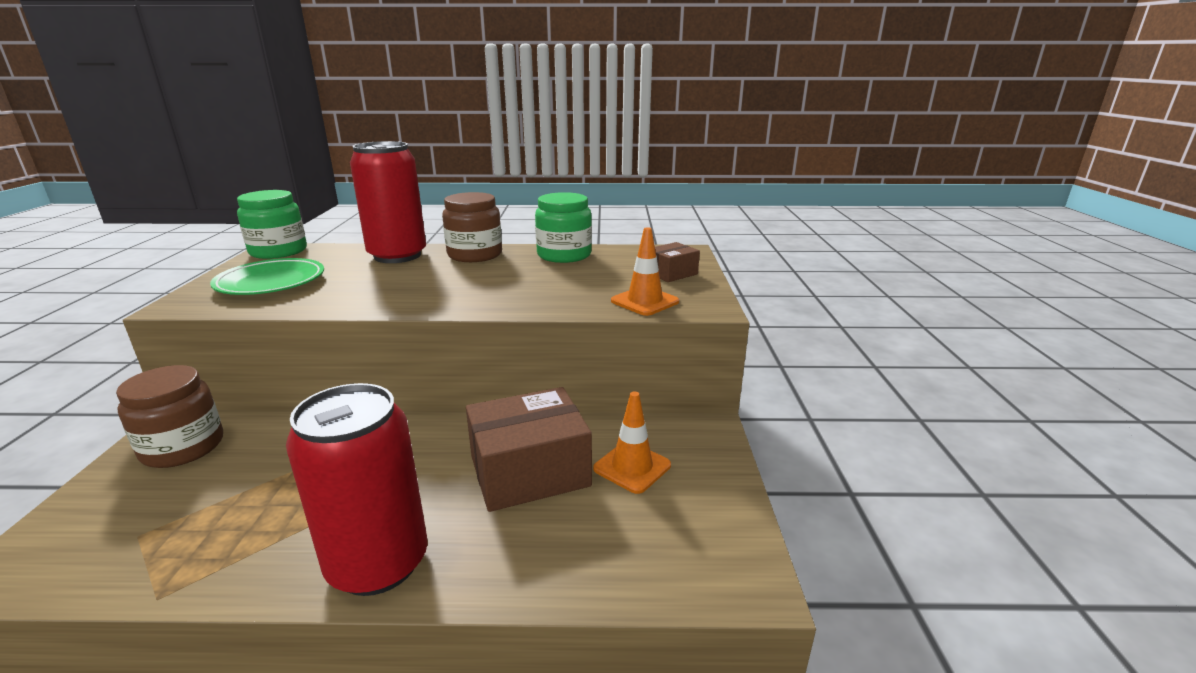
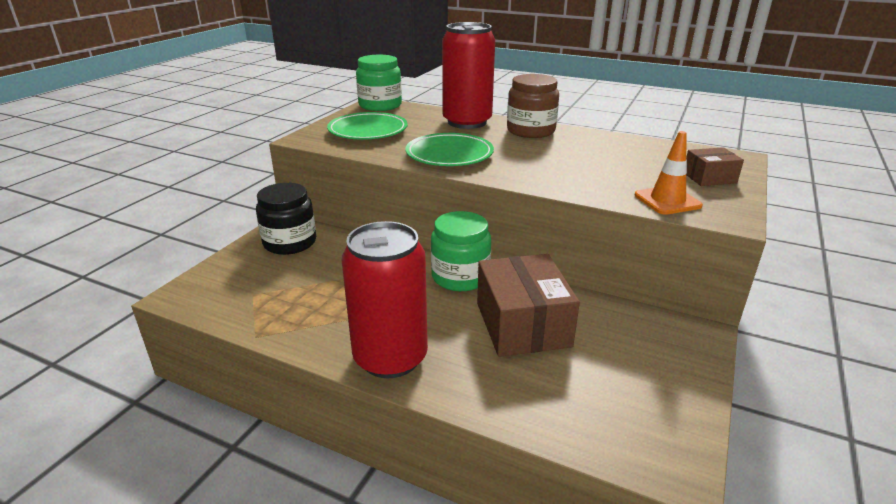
camera: 25 degrees right, 5 degrees up
(183, 447) = (290, 242): brown jar -> black jar
(389, 294) = (449, 155): none -> green plate
(529, 471) = (522, 324): brown box -> brown box turned 75 degrees clockwise
(564, 255) = (611, 143): green jar -> green jar (460, 277)
(632, 467) = (611, 345): orange traffic cone -> none

